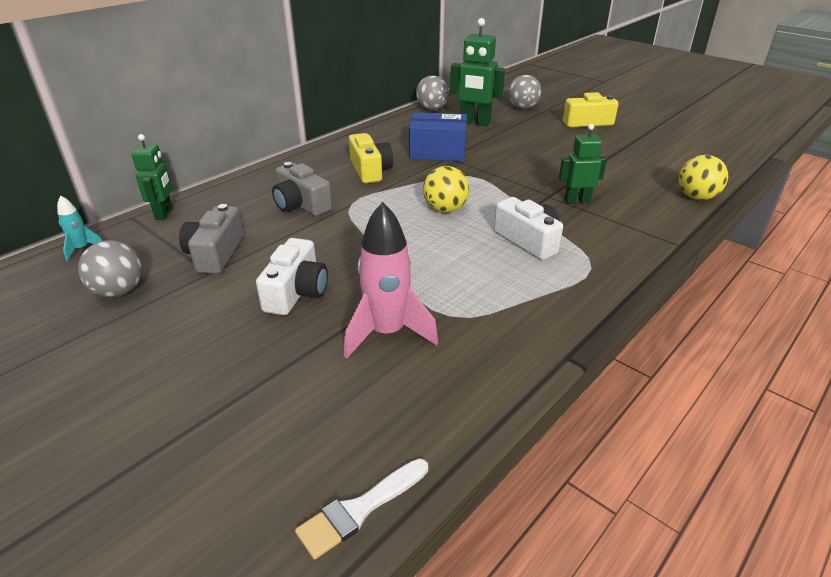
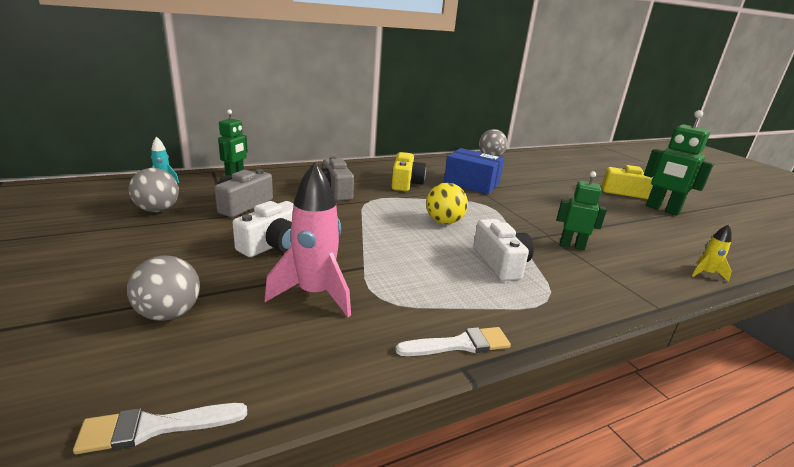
camera: 20 degrees right, 10 degrees down
(474, 123) = (519, 172): green robot -> green robot (662, 209)
(522, 108) = (570, 171): grey ball -> grey ball (169, 314)
(550, 336) = (459, 344): none -> white brush
(696, 197) = (706, 273): yellow ball -> yellow rocket

